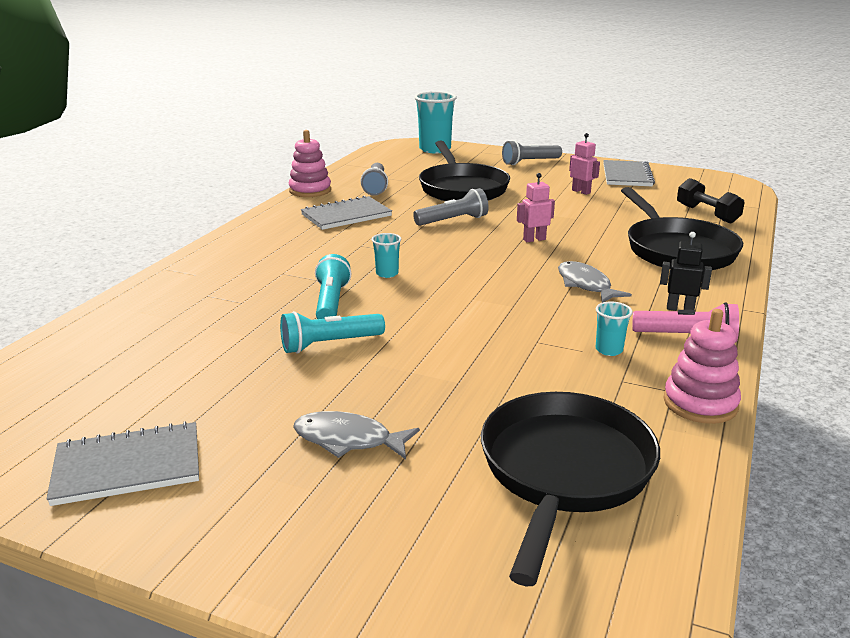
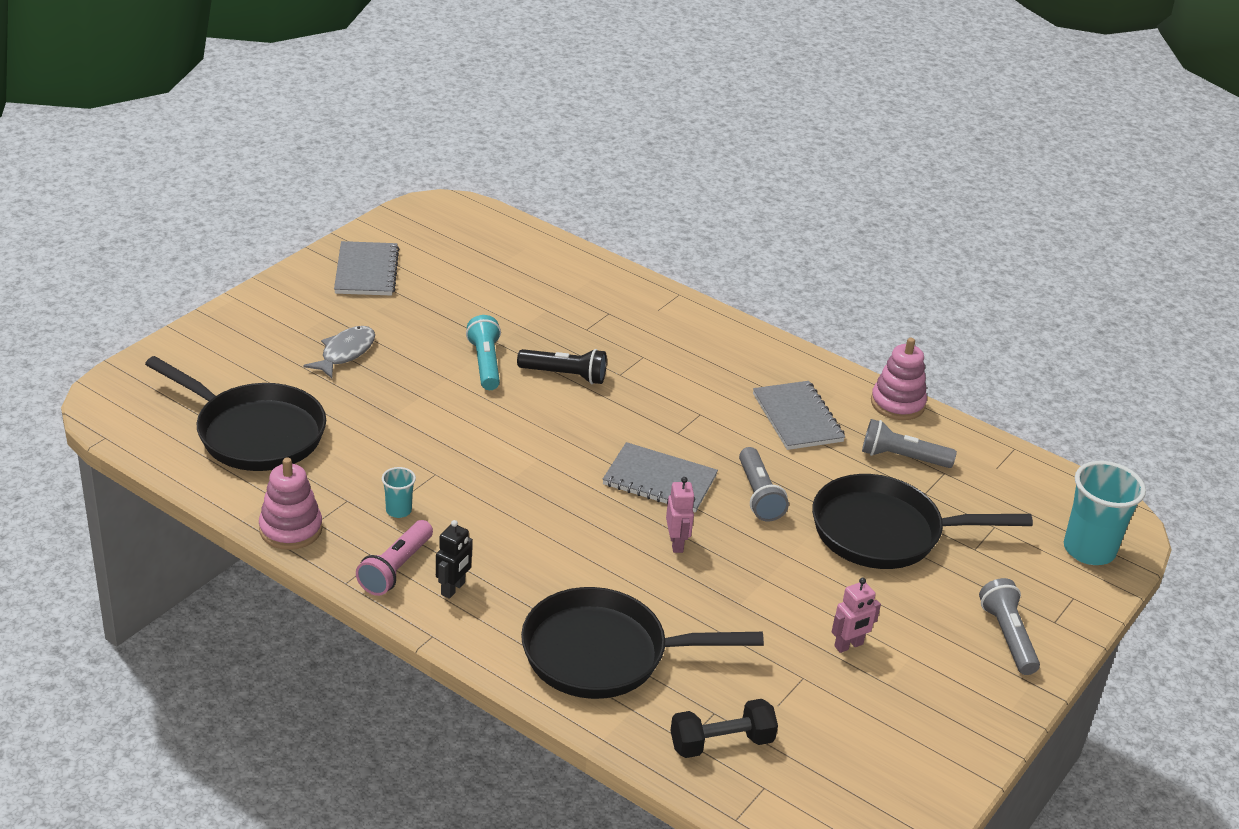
camera: 100 degrees right, 10 degrees up
(331, 302) = (565, 375): turquoise flashlight -> black flashlight
(387, 273) = (617, 417): turquoise cup -> none
(585, 285) = (537, 542): grey fish -> none
(627, 175) = (920, 727): grey notebook -> grey notebook (659, 480)

